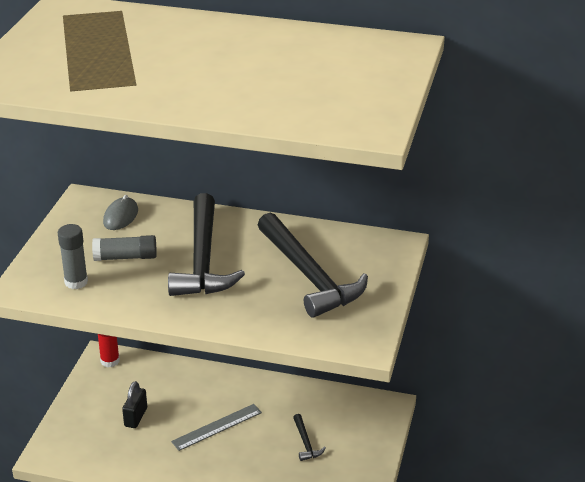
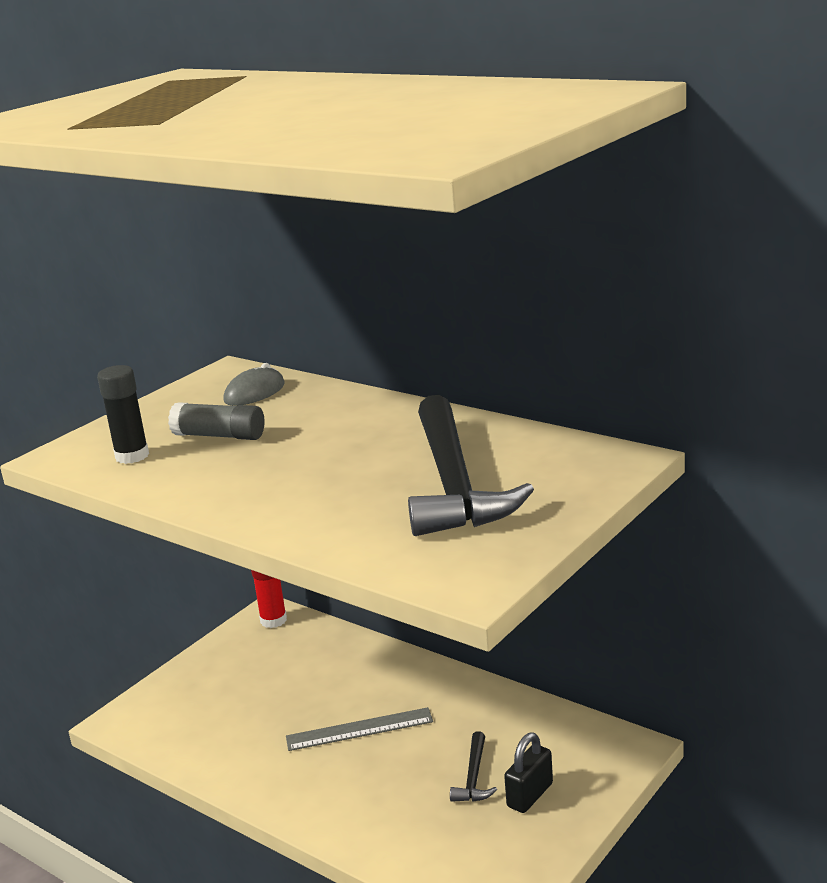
camera: 25 degrees right, 10 degrees down
(76, 282) = (132, 456): grey glue stick -> black glue stick
(135, 417) = (260, 695): black padlock -> black padlock (530, 795)
(202, 259) = (318, 449): black hammer -> none

